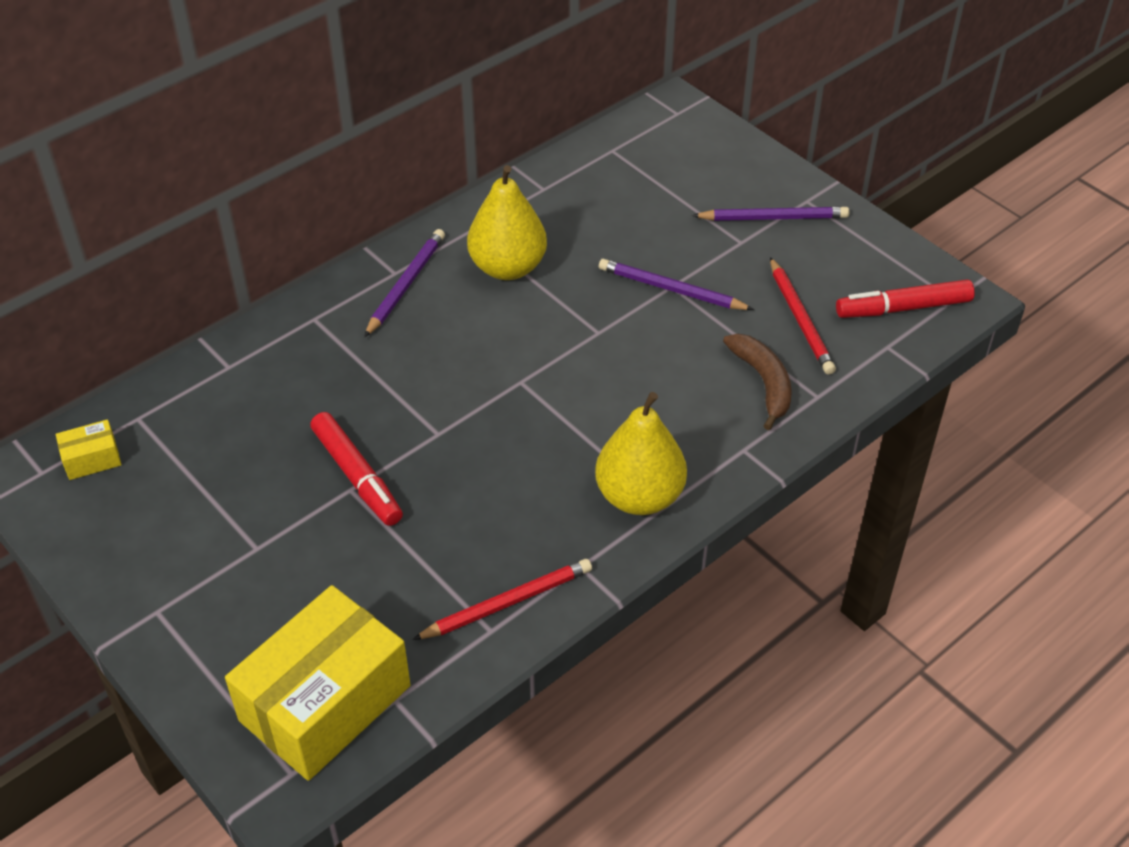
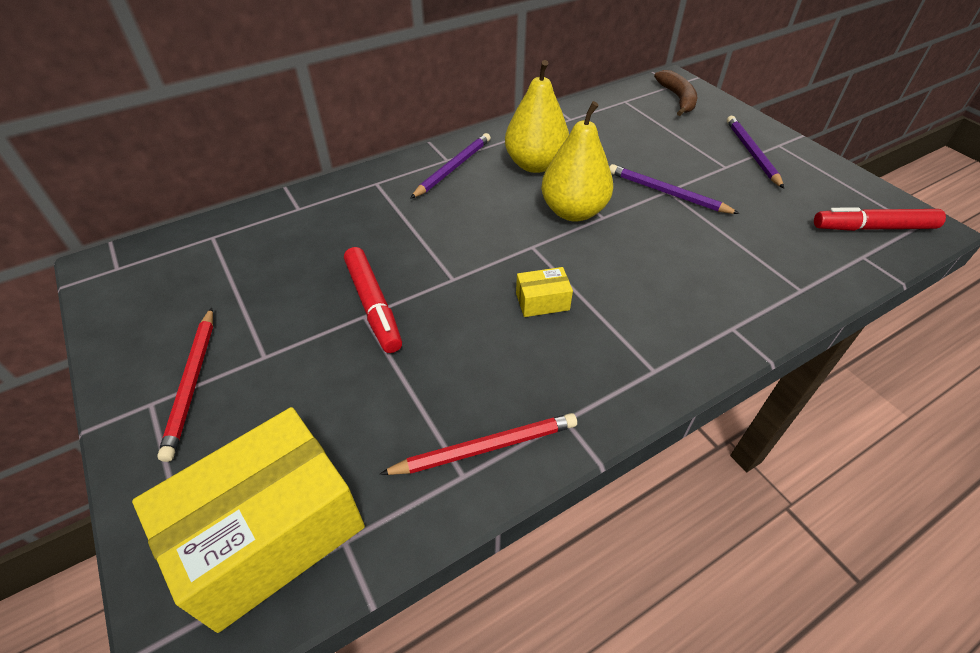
camera: 10 degrees right, 0 degrees up
(92, 459) = (161, 263): yellow box -> yellow box (542, 301)
(639, 496) = (630, 358): yellow pear -> yellow pear (573, 211)
(763, 382) = (749, 272): brown banana -> brown banana (677, 98)
(773, 218) = (752, 153): purple pencil -> purple pencil turned 105 degrees counterclockwise
(800, 319) = (780, 226): red pencil -> red pencil (192, 383)

